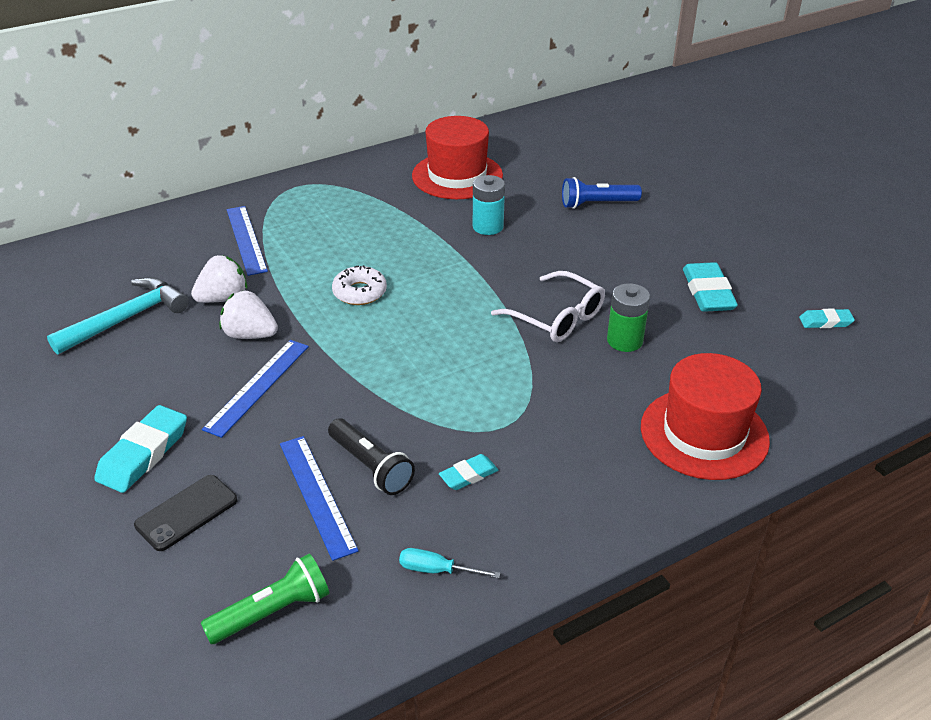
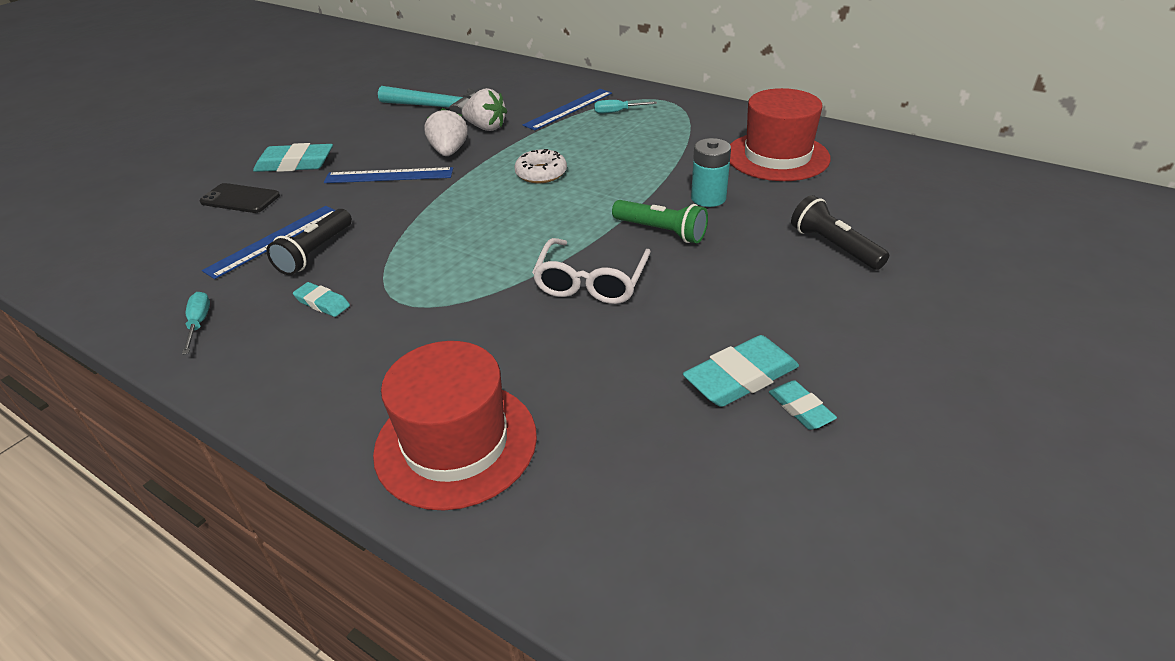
camera: 65 degrees right, 0 degrees up
(272, 612) = (146, 265): green flashlight -> green flashlight (661, 231)
(288, 216) = (617, 112): none -> turquoise screwdriver
(597, 204) = (834, 246): blue flashlight -> black flashlight
(624, 340) = (587, 337): green battery -> none
(825, 322) = (780, 512): turquoise eraser -> turquoise eraser (800, 408)

